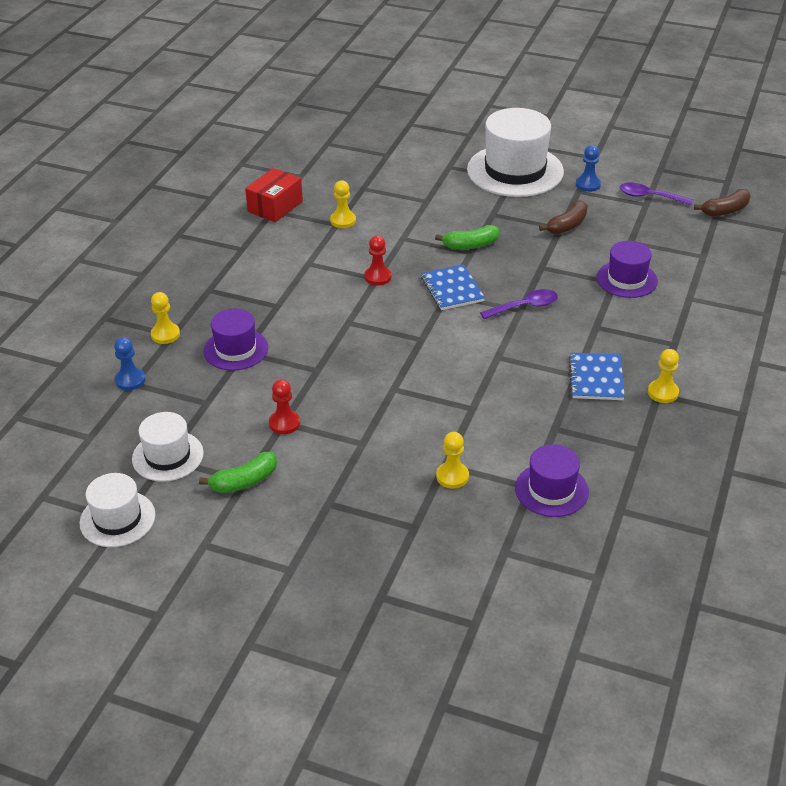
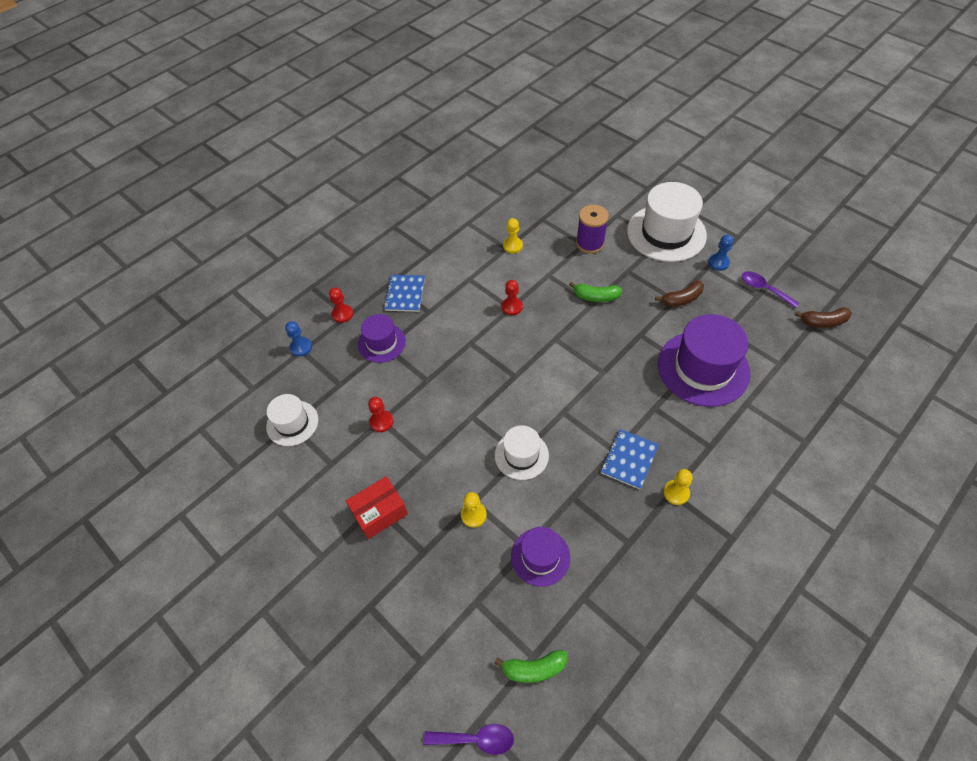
camera: 25 degrees right, 15 degrees up
(117, 519) = (235, 466): white hat -> white hat (521, 455)
(165, 334) = (342, 314): yellow pawn -> red pawn
(244, 481) = (330, 464): green banana -> green banana (534, 669)
(275, 206) = (471, 219): red box -> red box (379, 513)
(433, 198) = (590, 243): none -> purple spool
(452, 289) = (561, 335): blue notebook -> blue notebook (405, 294)
(525, 307) = (608, 370): purple spoon -> purple spoon (476, 739)
(626, 279) = (703, 368): purple hat -> purple hat, size x1.79

